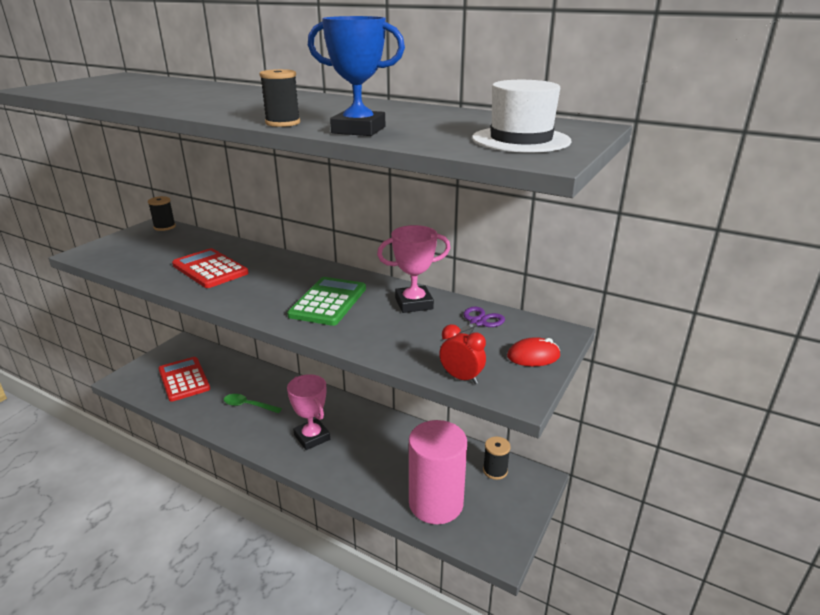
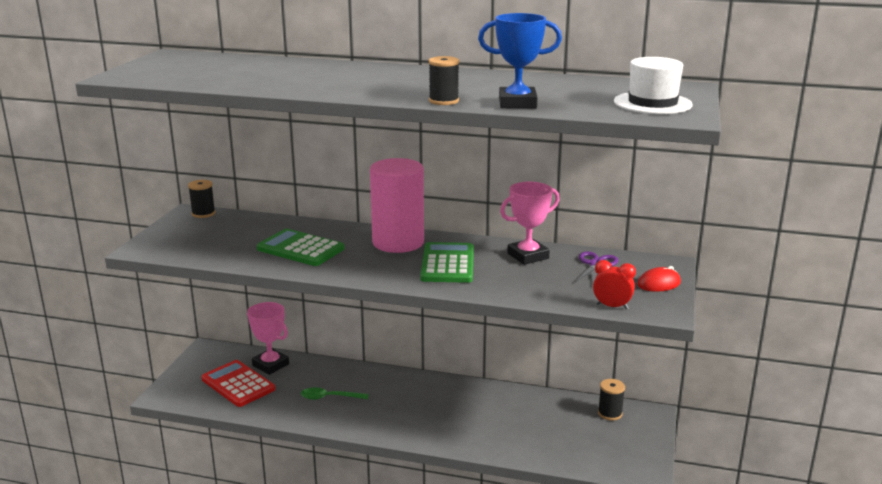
camera: 15 degrees left, 5 degrees down
(210, 269) = (300, 249): red calculator -> green calculator
(312, 437) = (417, 415): pink trophy -> pink trophy (270, 365)
(436, 503) = (570, 447): pink cylinder -> pink cylinder (398, 242)

